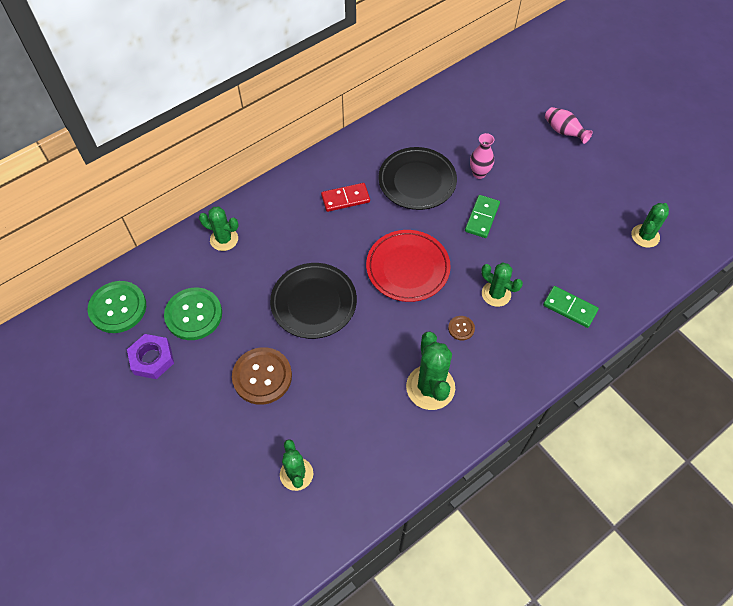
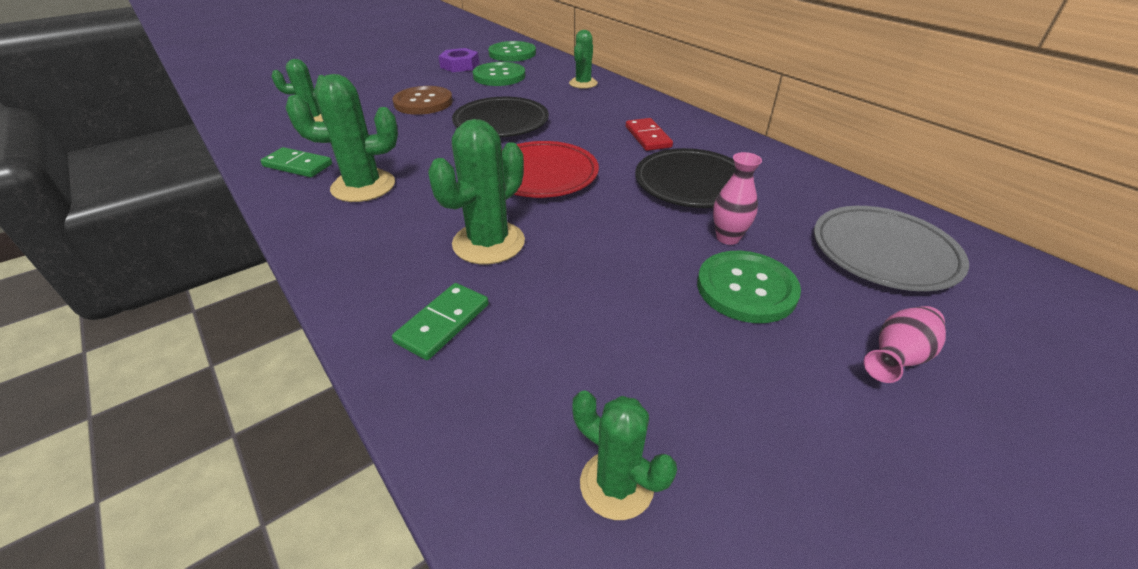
camera: 90 degrees right, 20 degrees down
(461, 328) = (439, 210): brown button -> none
(482, 218) = (634, 236): green domino -> green domino (297, 165)
(486, 110) = (883, 252): none -> grey plate
(496, 294) = (488, 243): green cactus -> green cactus, size x1.55
(524, 174) = (746, 288): none -> green button

